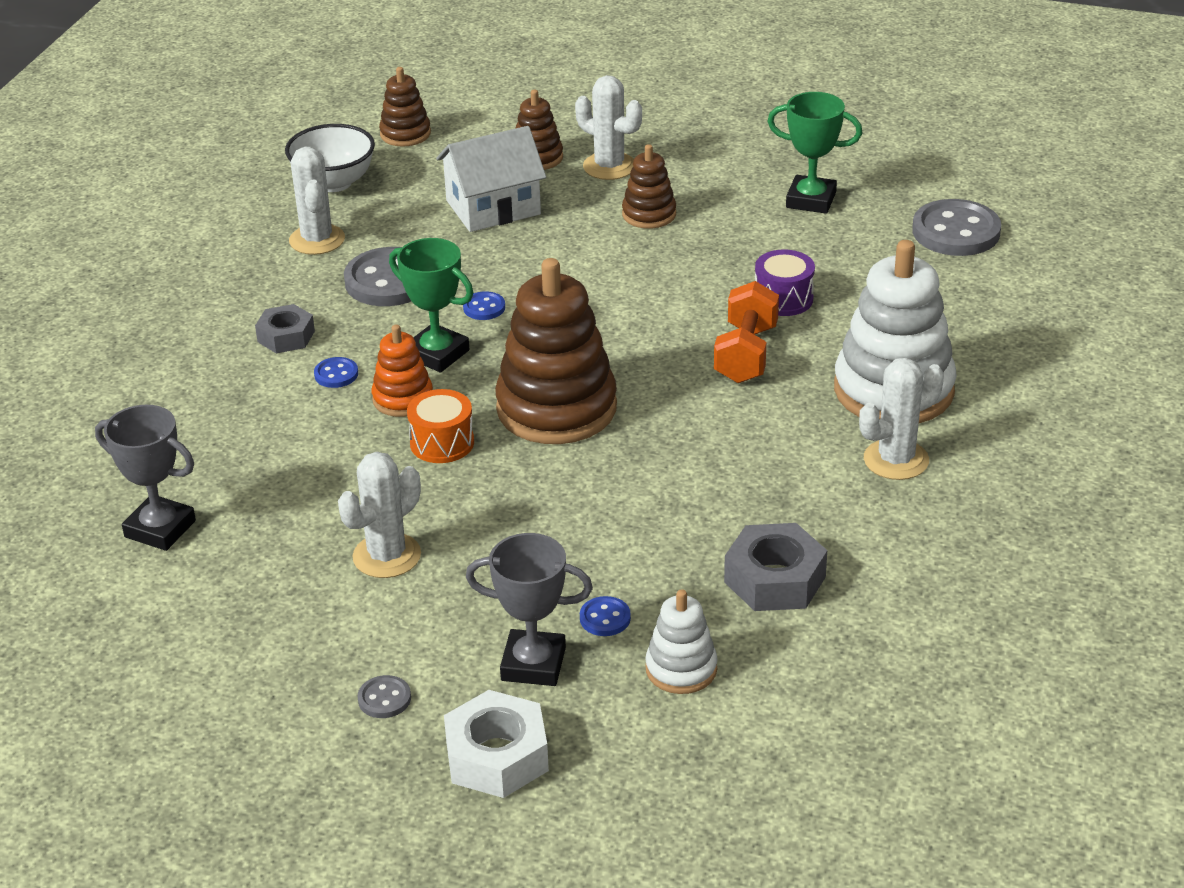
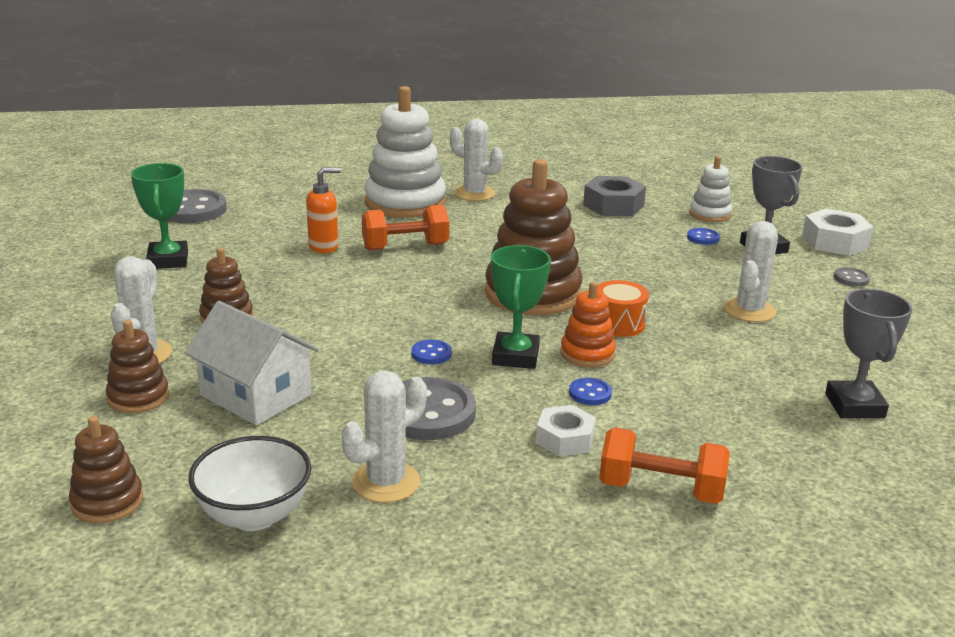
camera: 120 degrees left, 10 degrees down
(178, 358) = (660, 490): none -> orange dumbbell
(286, 336) = (565, 439): grey nut -> white nut
(387, 556) = (749, 310): white cactus -> white cactus turned 75 degrees counterclockwise
(783, 299) = (324, 247): purple drum -> orange soap dispenser

